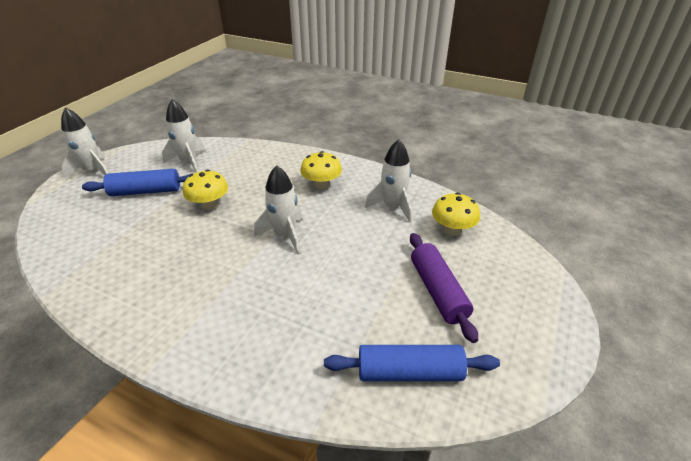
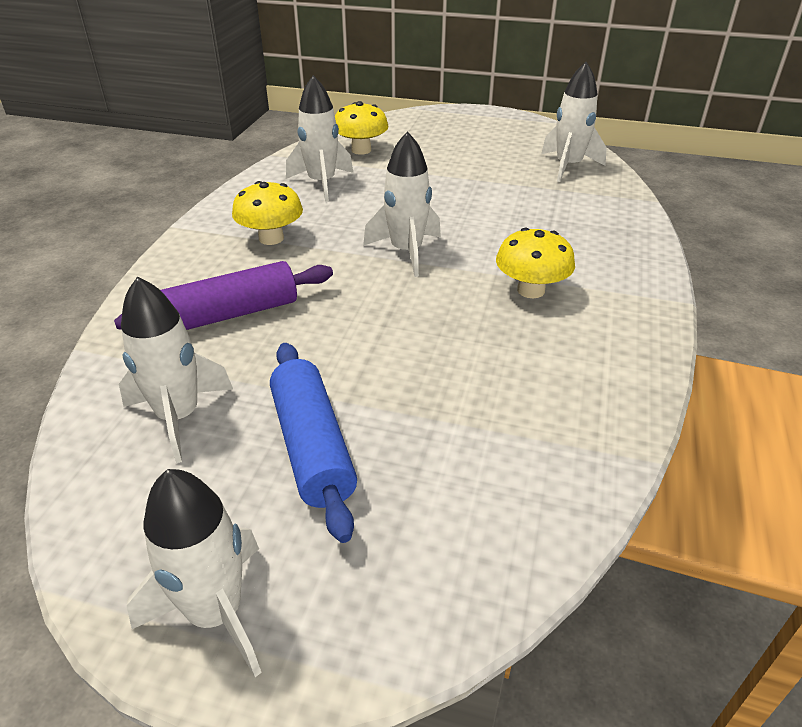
camera: 100 degrees left, 0 degrees up
(209, 205) = (346, 340): yellow mushroom -> yellow mushroom (531, 290)
(409, 372) = (568, 166): blue rolling pin -> white rocket
(438, 291) = (464, 156): purple rolling pin -> purple rolling pin (232, 314)

